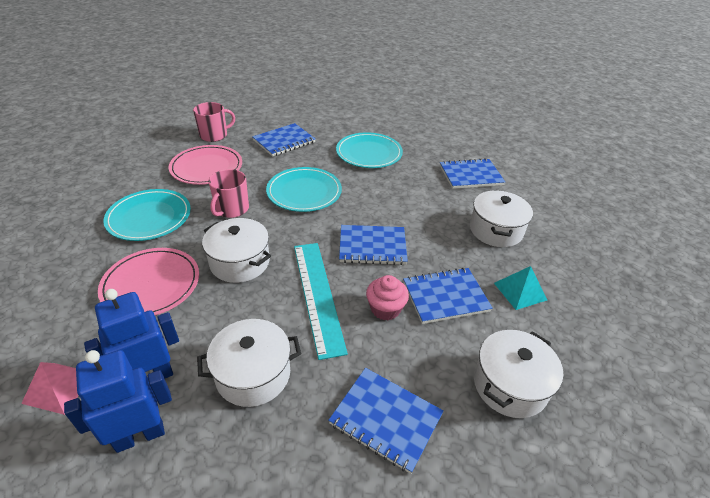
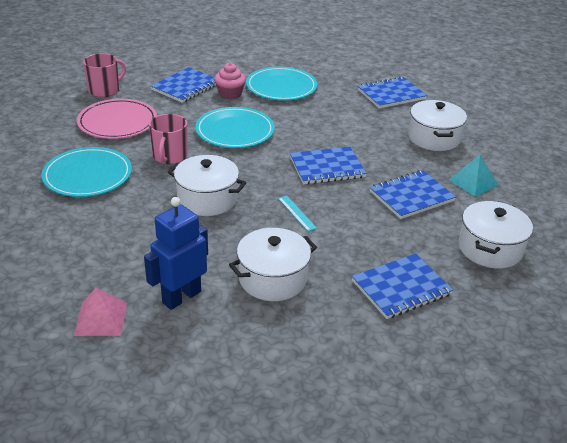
camera: 15 degrees left, 5 degrees down
(140, 436) = (200, 336): blue robot -> none
(151, 284) = (131, 230): pink plate -> none
(317, 295) = (297, 213): turquoise ruler -> turquoise ruler, size x0.42
(385, 309) = (363, 213): pink cupcake -> pink cupcake (230, 94)
(386, 419) = (401, 288): blue notebook -> blue notebook turned 45 degrees counterclockwise

